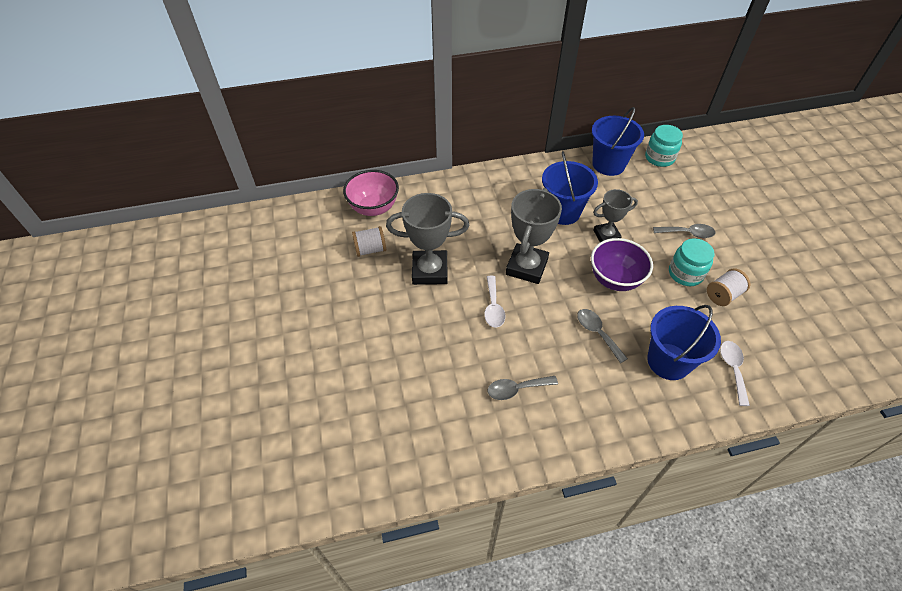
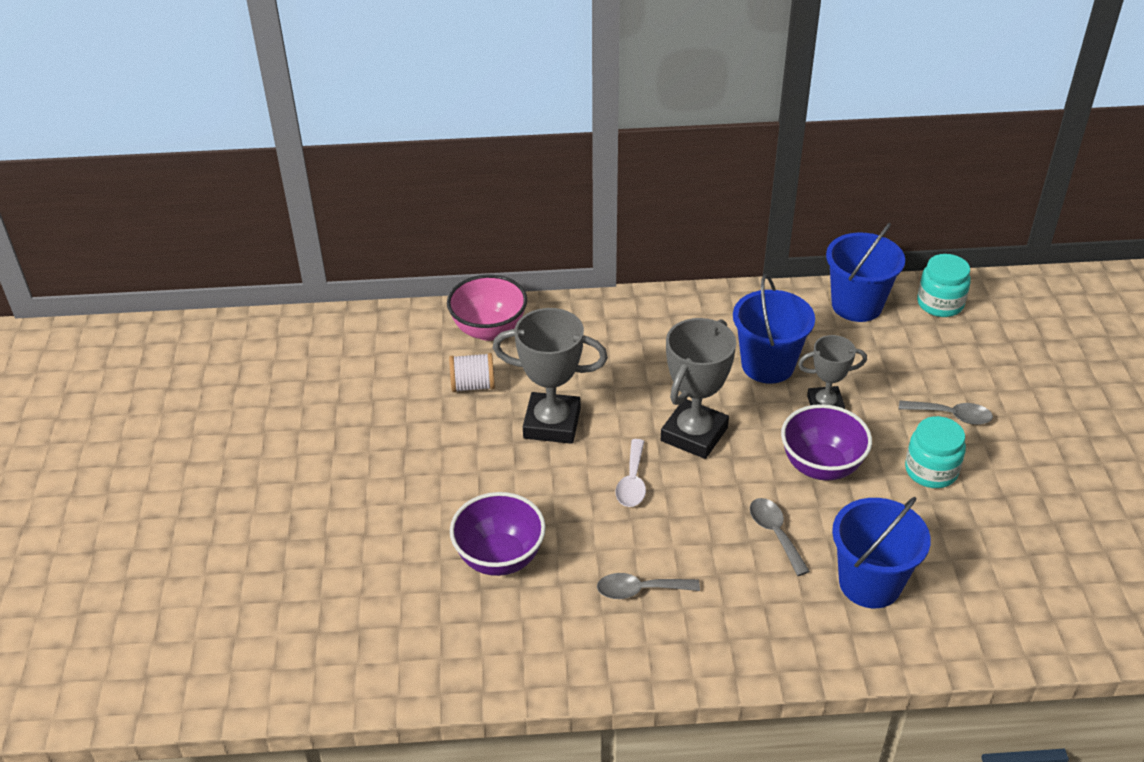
camera: 10 degrees right, 10 degrees down
(414, 378) = (500, 558): none -> purple bowl
(723, 295) = (980, 506): white spool -> none
(732, 369) = (963, 605): white spoon -> none

